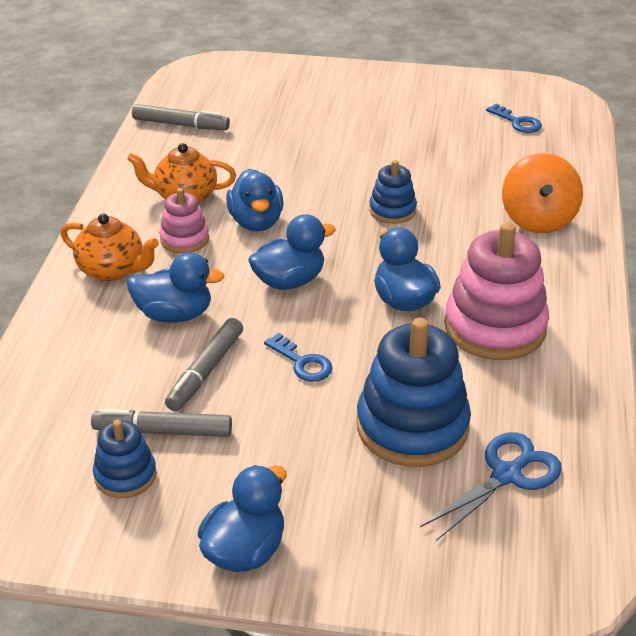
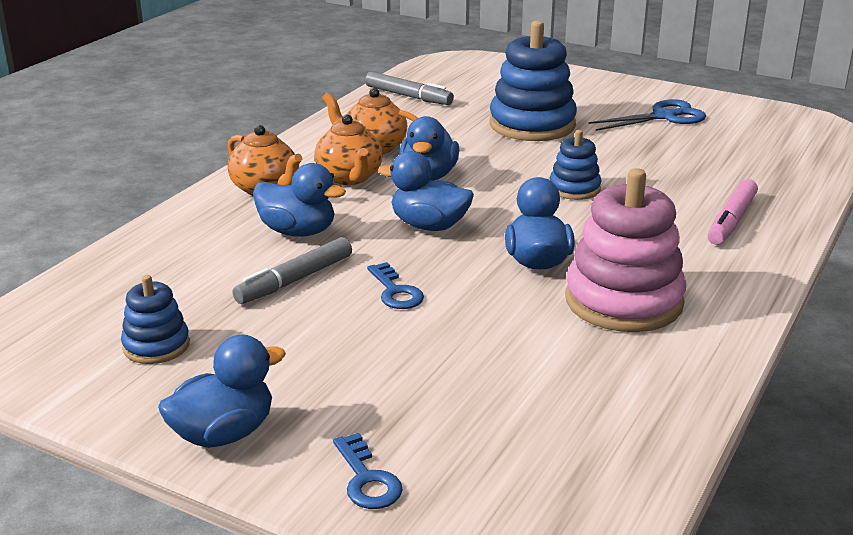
camera: 20 degrees right, 10 degrees down
(163, 432) = (218, 319): grey marker -> none
(184, 239) = (350, 178): pink stacking toy -> orange teapot
(289, 281) = (429, 226): blue duck -> blue duck turned 150 degrees counterclockwise
(412, 427) = (474, 367): blue stacking toy -> blue stacking toy (532, 125)
(507, 474) = (553, 432): blue scissors -> blue scissors (664, 116)
(517, 122) = (758, 140): blue key -> blue key (367, 479)
(538, 219) = (731, 221): orange spinning top -> pink marker

